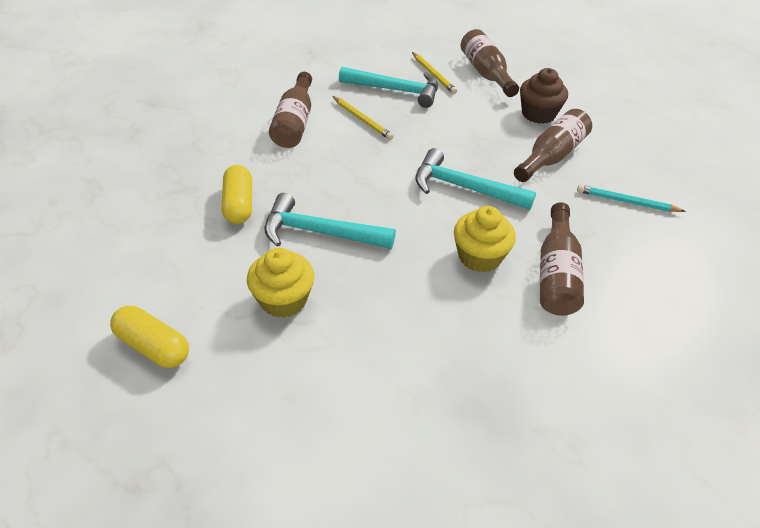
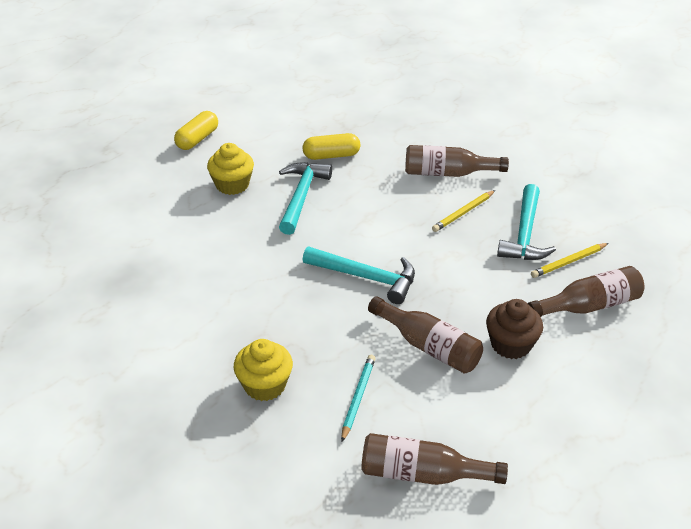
camera: 90 degrees right, 5 degrees down
(463, 187) = (367, 278): turquoise hammer -> turquoise hammer turned 90 degrees clockwise
(479, 257) = (275, 283): yellow cupcake -> yellow cupcake (265, 385)
(556, 273) = (254, 329): brown bottle -> brown bottle (422, 474)

